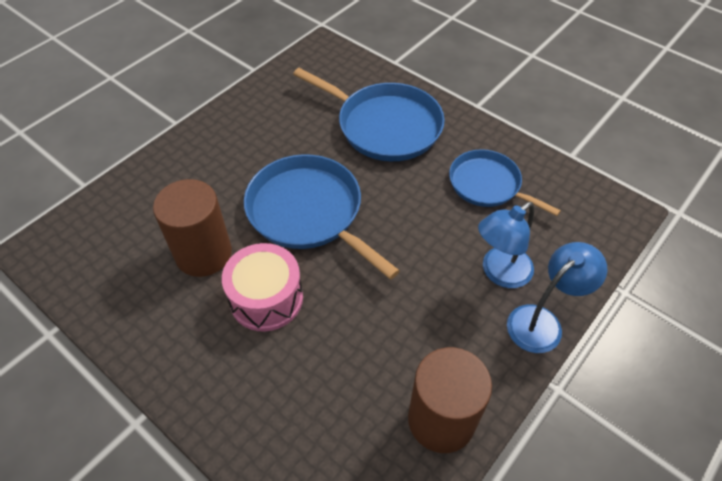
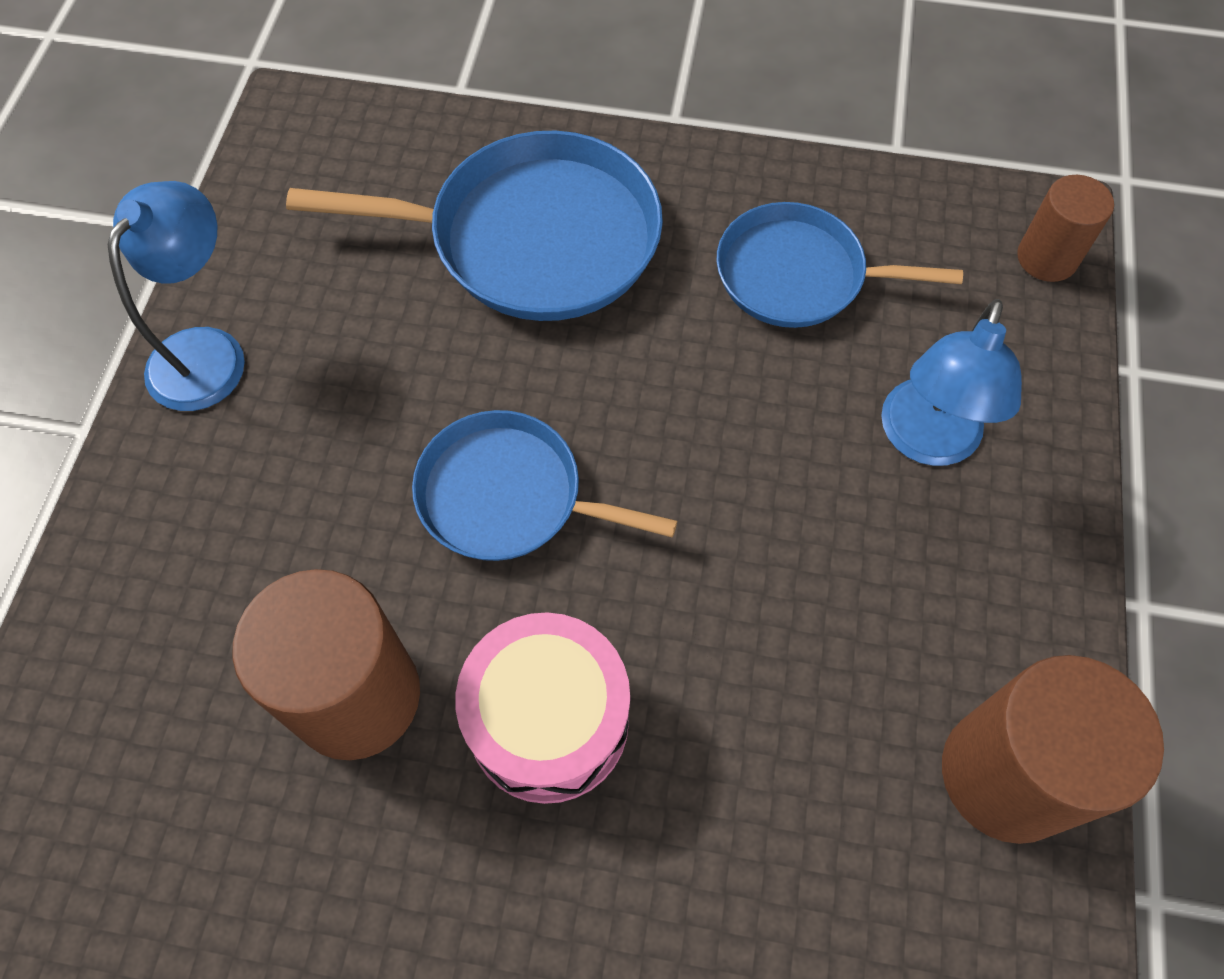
camera: 30 degrees left, 10 degrees up
(308, 212) = (508, 496): blue pan -> blue pan, size x0.64
(542, 322) = (1048, 496): blue lamp -> blue lamp (207, 351)
(612, 227) = (1047, 258): none -> brown cylinder

